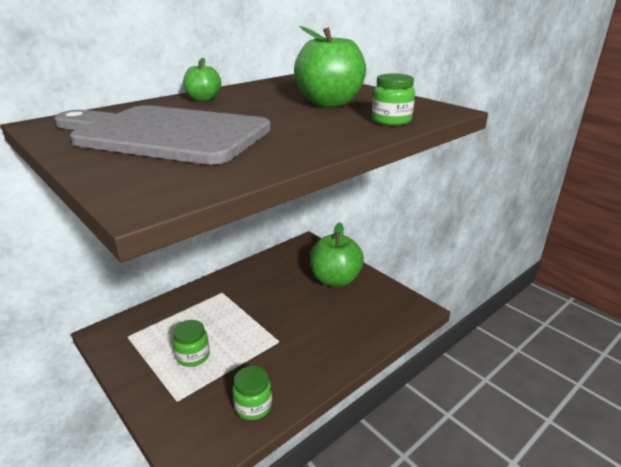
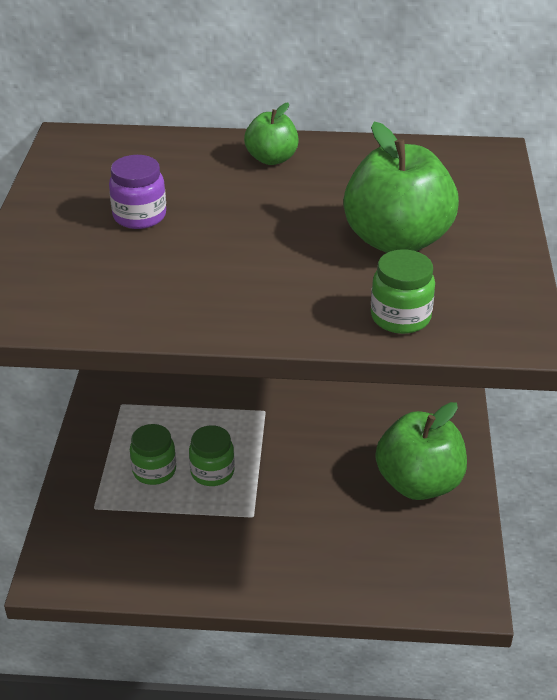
camera: 45 degrees right, 10 degrees up
(166, 134) = (139, 216): grey cutting board -> purple jar
(253, 406) = (148, 566): green jar -> green jar (212, 472)

